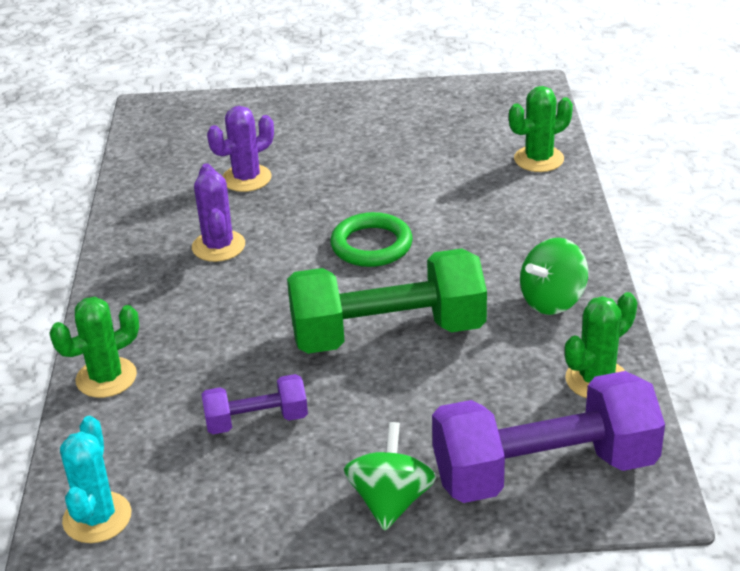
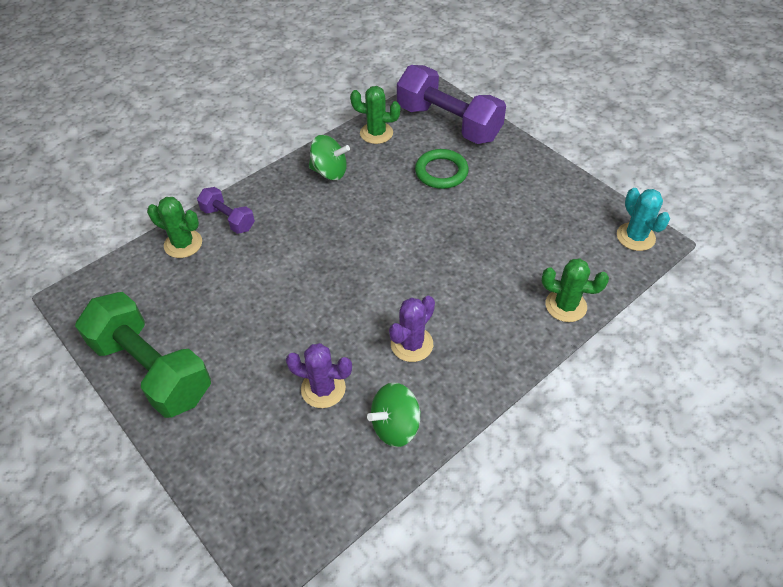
camera: 130 degrees left, 15 degrees up
(97, 518) = (635, 237): turquoise cactus -> turquoise cactus turned 75 degrees counterclockwise
(256, 421) = (523, 224): purple dumbbell -> purple dumbbell (228, 219)
(371, 245) = (343, 269): green ring -> green ring (441, 172)
(388, 333) = (414, 216): green dumbbell -> green dumbbell (152, 369)
(390, 501) = (514, 155): green spinning top -> green spinning top (395, 426)

